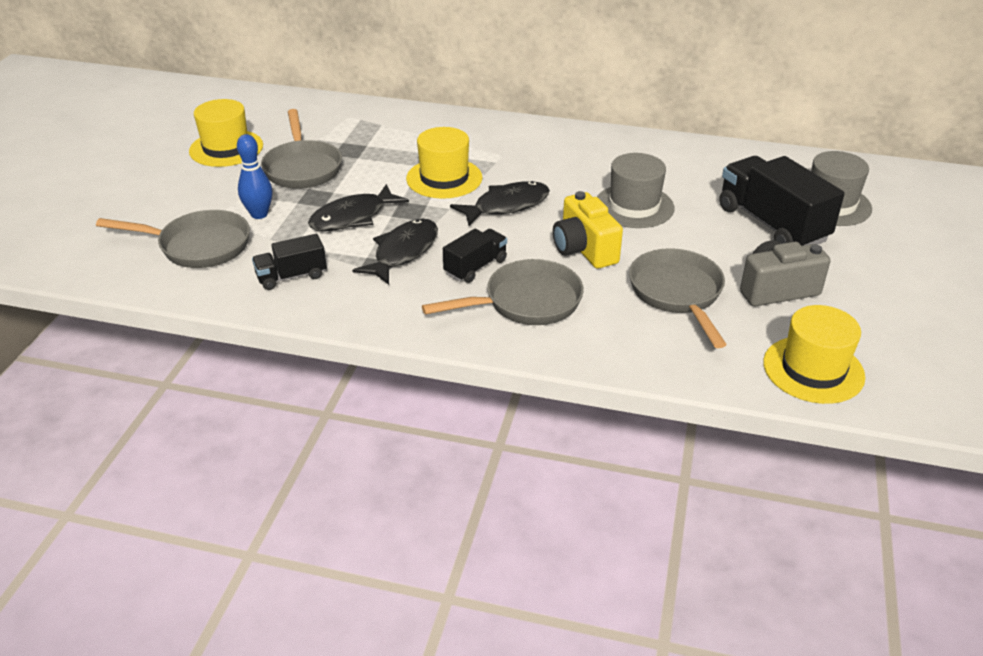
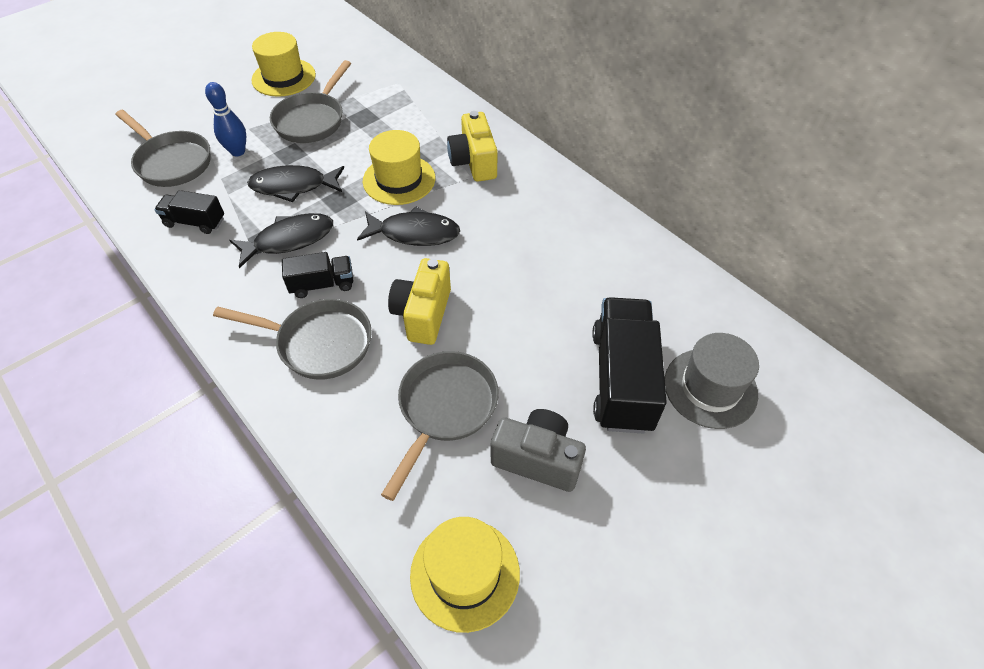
camera: 35 degrees right, 15 degrees up
(492, 145) = (473, 162): none -> yellow camera
(634, 206) = (517, 289): grey hat -> none

